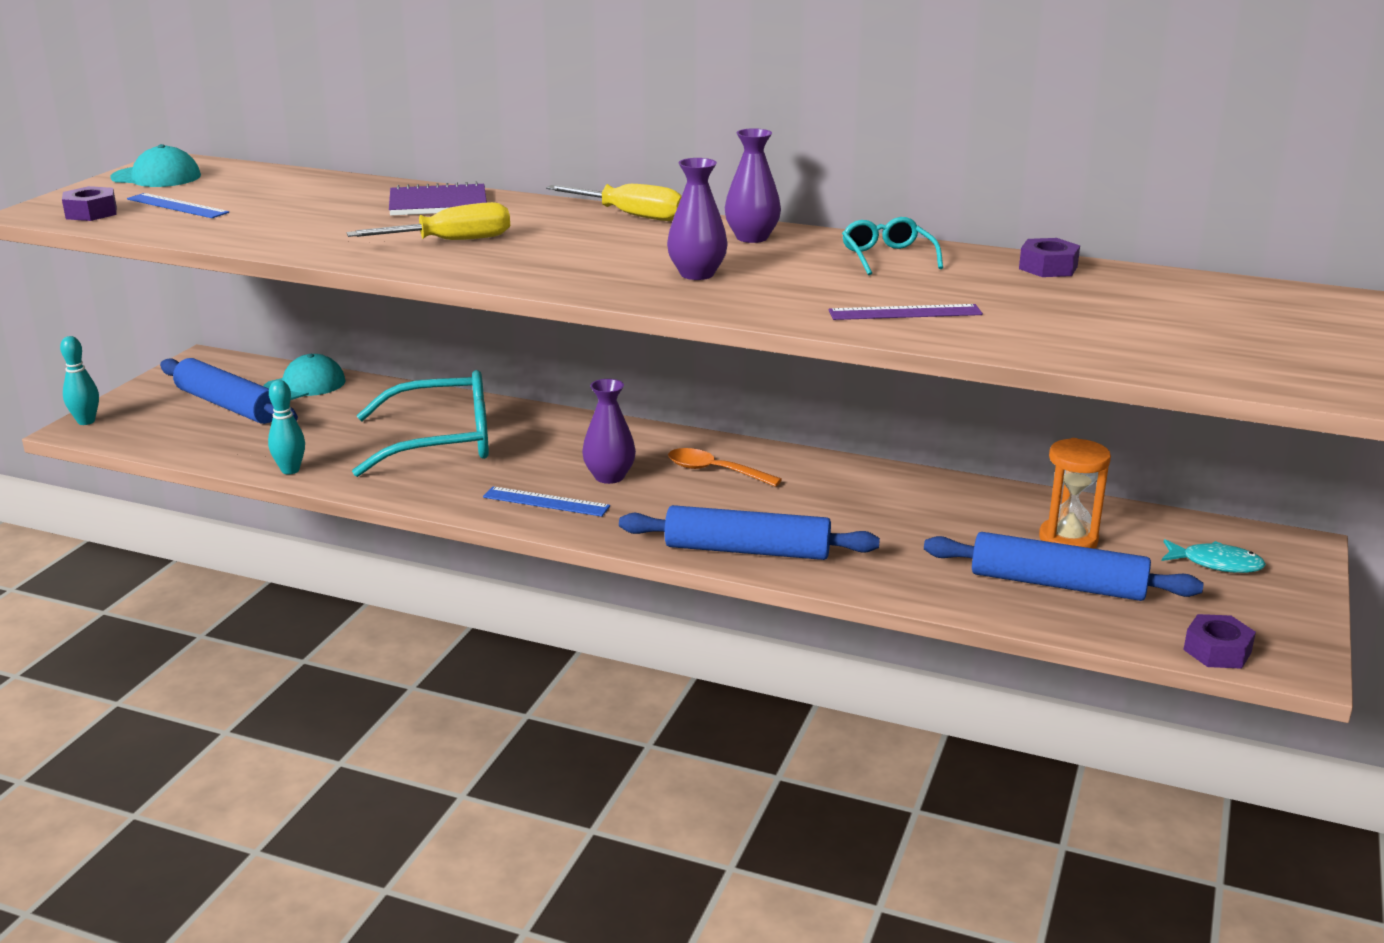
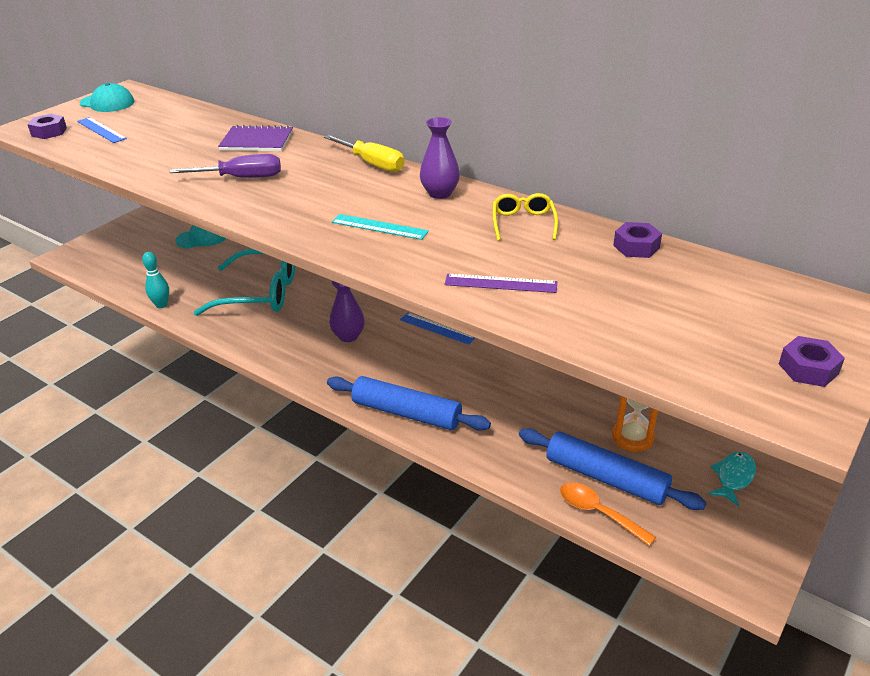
camera: 15 degrees right, 10 degrees up
(86, 421) = (68, 252): turquoise bowling pin -> none
(229, 405) = (152, 248): blue rolling pin -> none
(451, 241) = (241, 178): yellow screwdriver -> purple screwdriver
(546, 502) = (299, 352): blue ruler -> blue ruler (437, 328)
(697, 274) = (379, 227): purple vase -> turquoise ruler
(714, 471) = (417, 340): orange spoon -> orange spoon (598, 512)
(888, 257) = (523, 223): turquoise glasses -> yellow glasses
(1216, 564) = (733, 477): turquoise fish -> turquoise fish turned 90 degrees counterclockwise
(1217, 651) = (697, 562): purple nut -> purple nut (808, 369)

